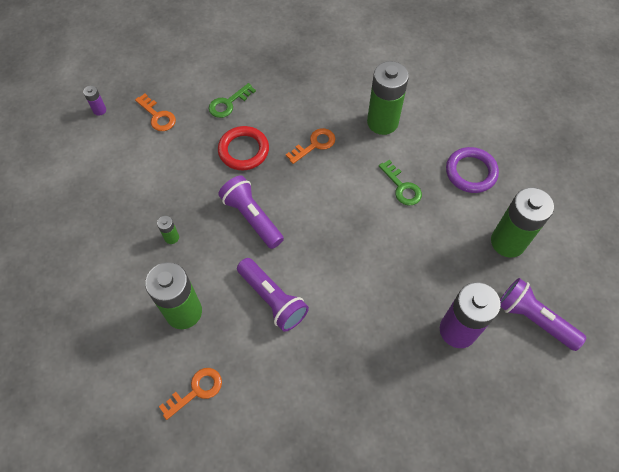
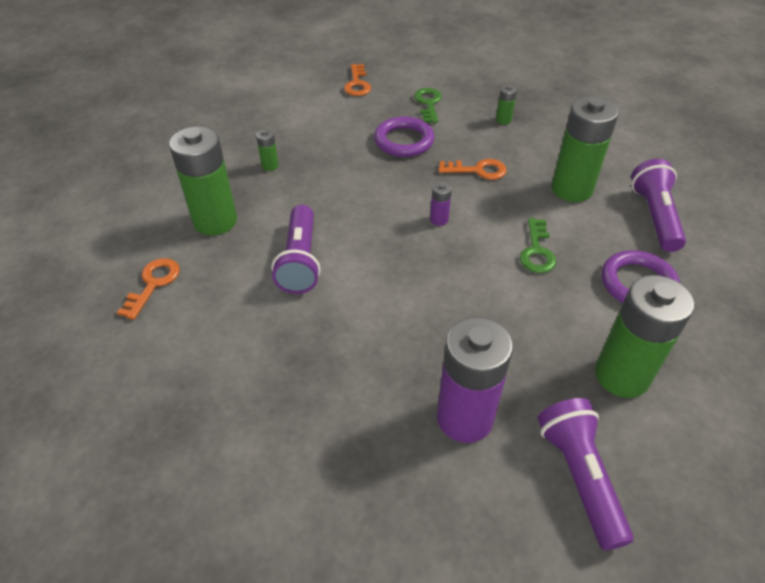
camera: 40 degrees right, 15 degrees down
(99, 110) = (316, 60): purple battery -> purple battery (439, 219)
(196, 391) = (153, 284): orange key -> orange key turned 75 degrees counterclockwise
(228, 103) = (428, 104): green key -> green key turned 90 degrees clockwise
(243, 150) = (404, 141): red ring -> purple ring
(252, 217) = (354, 190): purple flashlight -> purple flashlight (654, 216)
(292, 87) = (503, 120): none -> green battery

